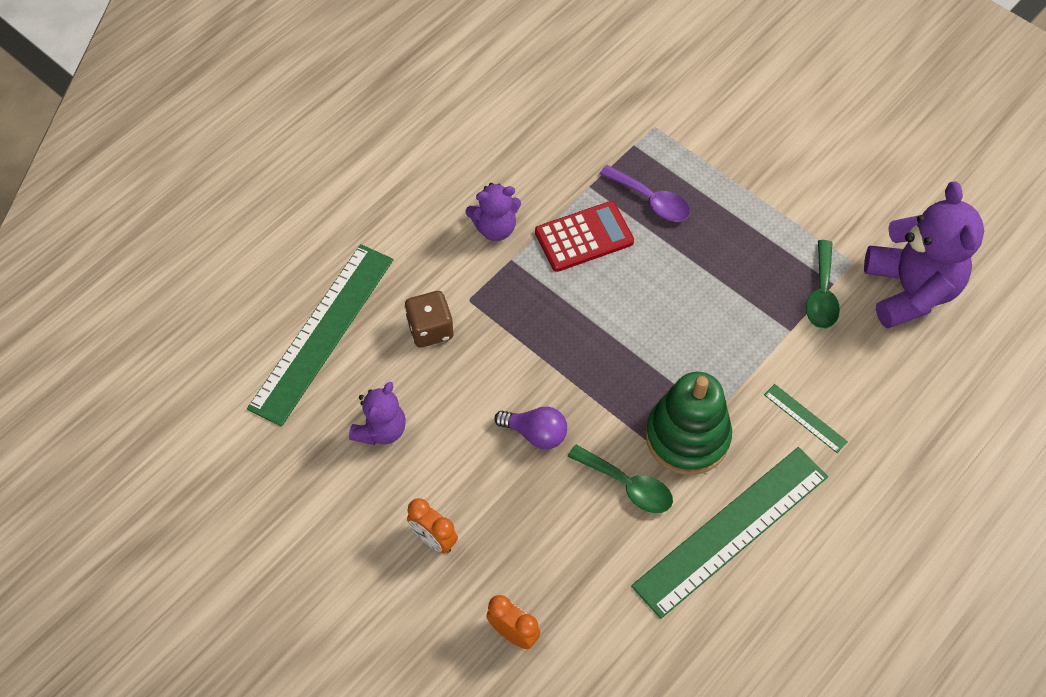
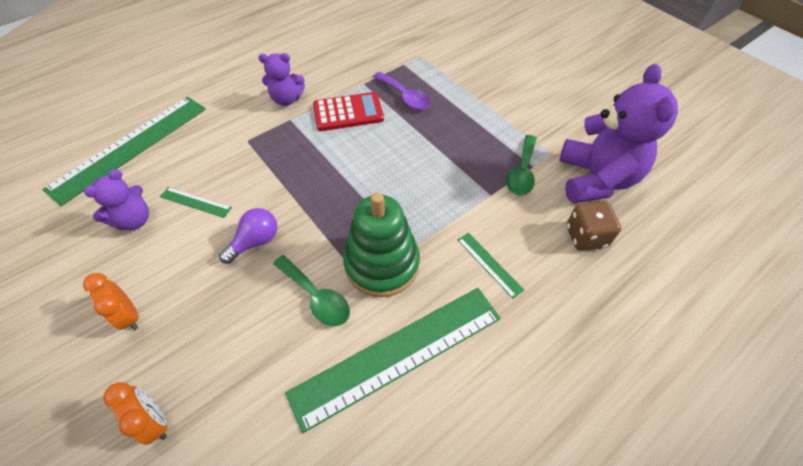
camera: 10 degrees right, 5 degrees down
(430, 329) = (209, 156): brown dice -> brown dice (586, 236)
(443, 395) = (195, 202): none -> green ruler
(535, 433) = (255, 242): purple light bulb -> purple light bulb turned 75 degrees counterclockwise

